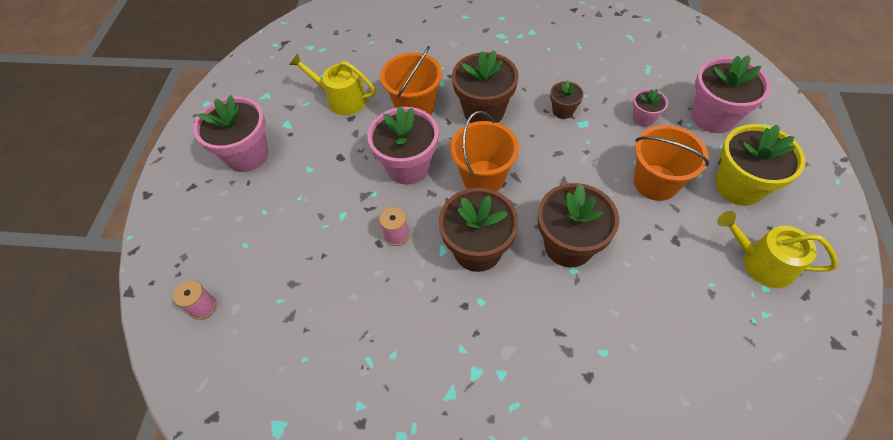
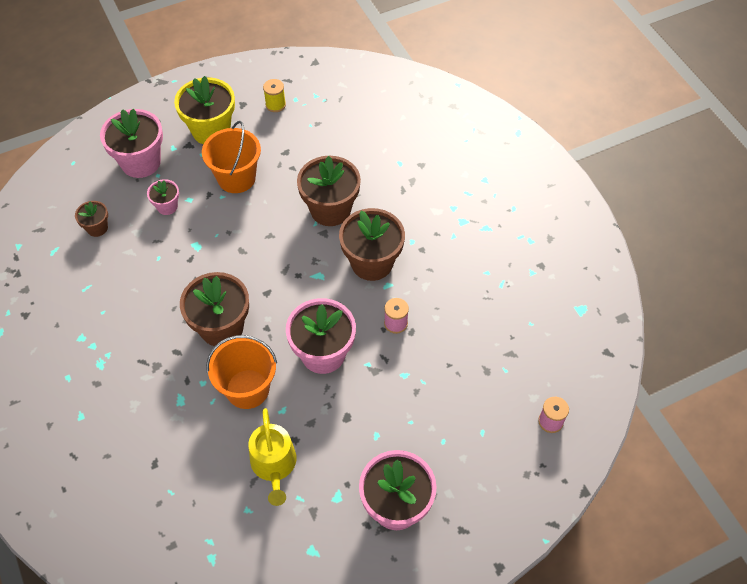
camera: 125 degrees left, 0 degrees up
(483, 177) = (300, 291): orange bucket -> none
(563, 111) = (188, 266): brown flower pot -> brown flower pot (97, 228)
(762, 263) = (275, 105): yellow watering can -> yellow spool

